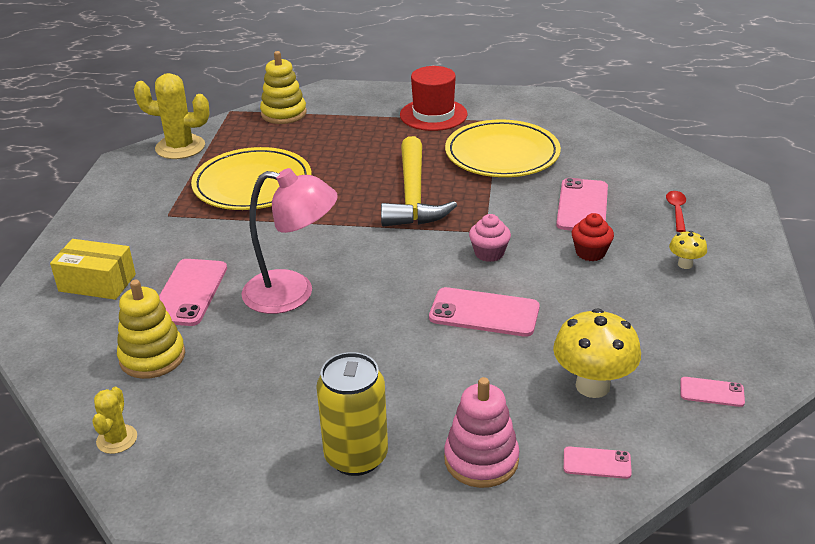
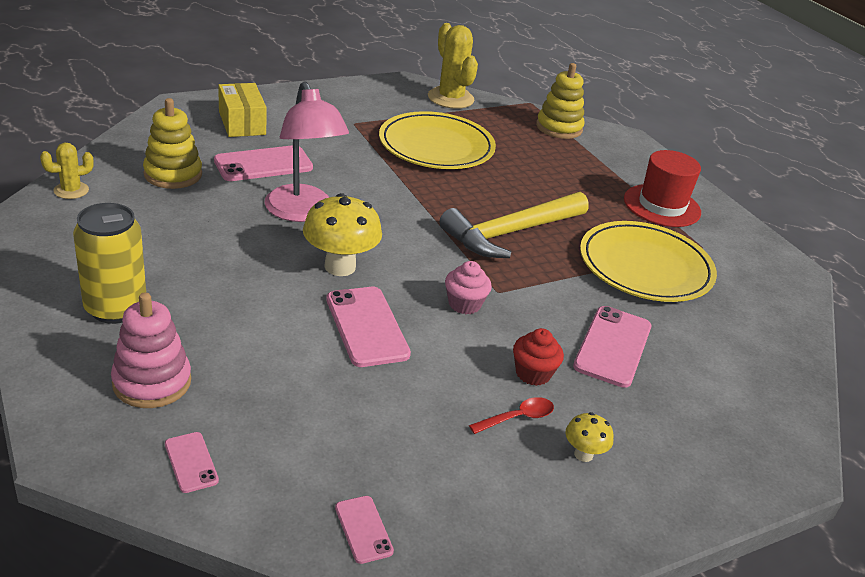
camera: 50 degrees right, 0 degrees up
(582, 206) = (613, 346): pink phone -> pink phone turned 45 degrees counterclockwise
(592, 386) = (308, 430): yellow mushroom -> yellow mushroom (340, 267)
(676, 211) = (684, 423): red spoon -> red spoon (517, 418)

